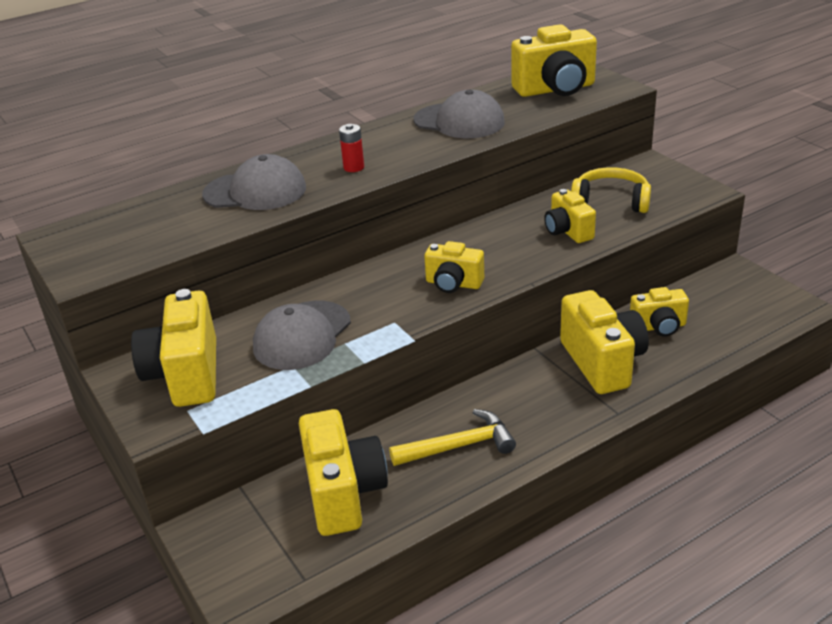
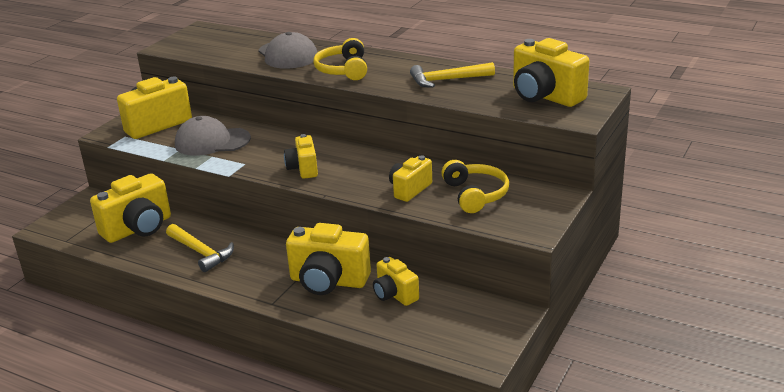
camera: 60 degrees right, 5 degrees down
(354, 167) = (343, 70): red battery -> yellow headphones
(459, 121) = (447, 80): grey cap -> yellow hammer
(602, 362) = (328, 281): yellow camera -> yellow camera turned 60 degrees clockwise

